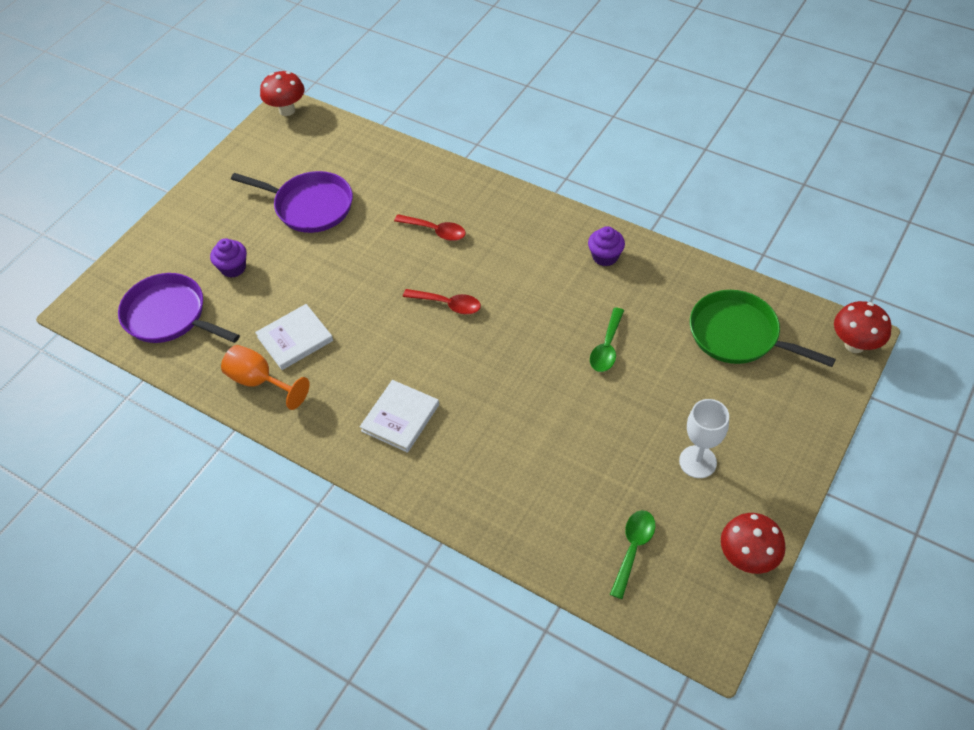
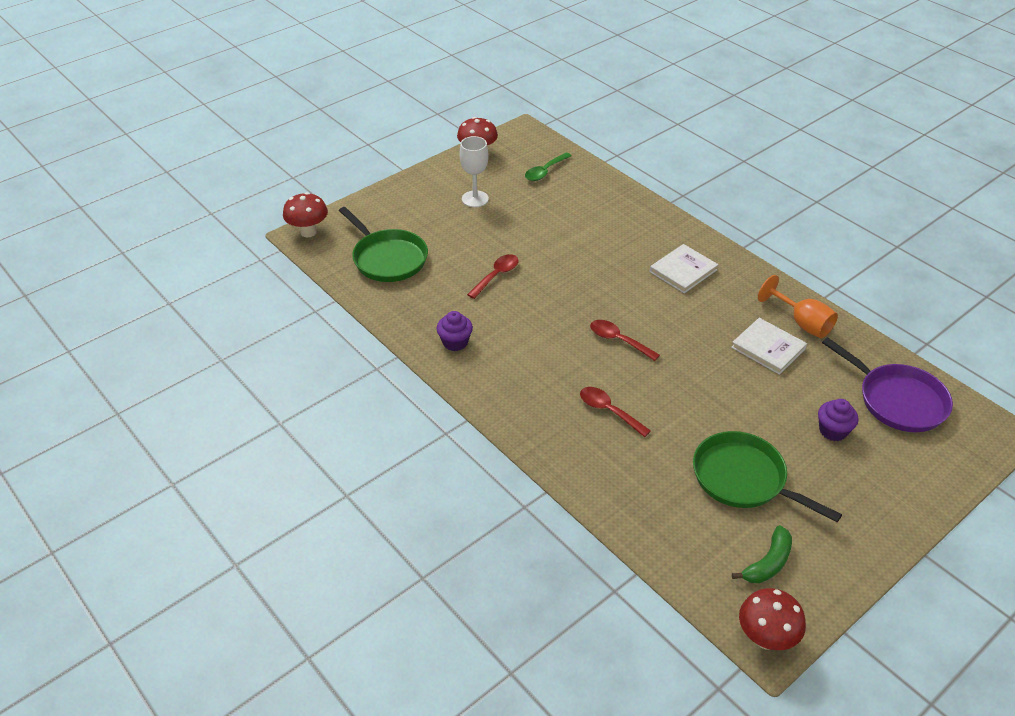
camera: 165 degrees left, 10 degrees down
(287, 153) = (768, 563): none -> green banana
(295, 339) = (768, 348): white book -> white book turned 60 degrees clockwise
(310, 206) = (743, 479): purple pan -> green pan
(607, 347) = (496, 275): green spoon -> red spoon

